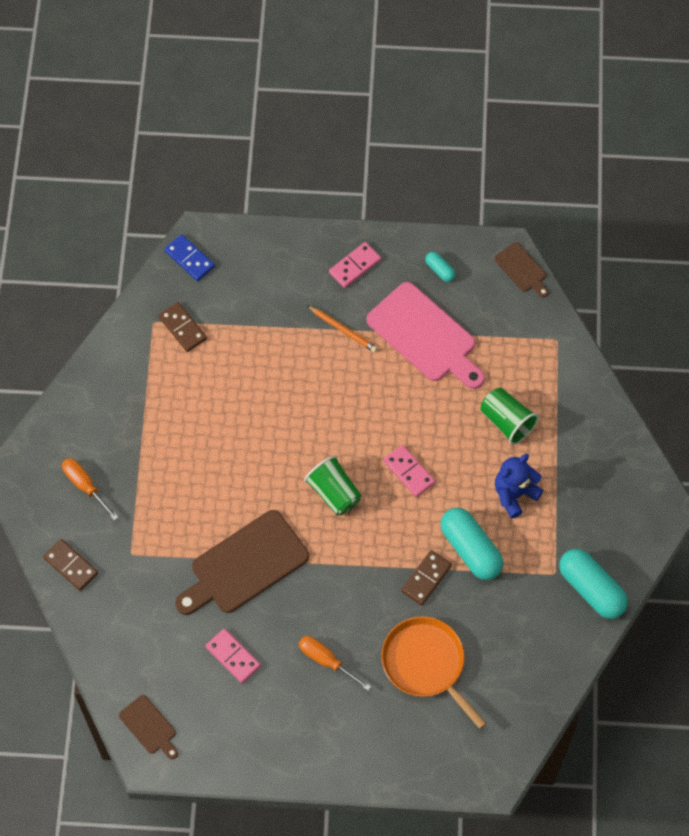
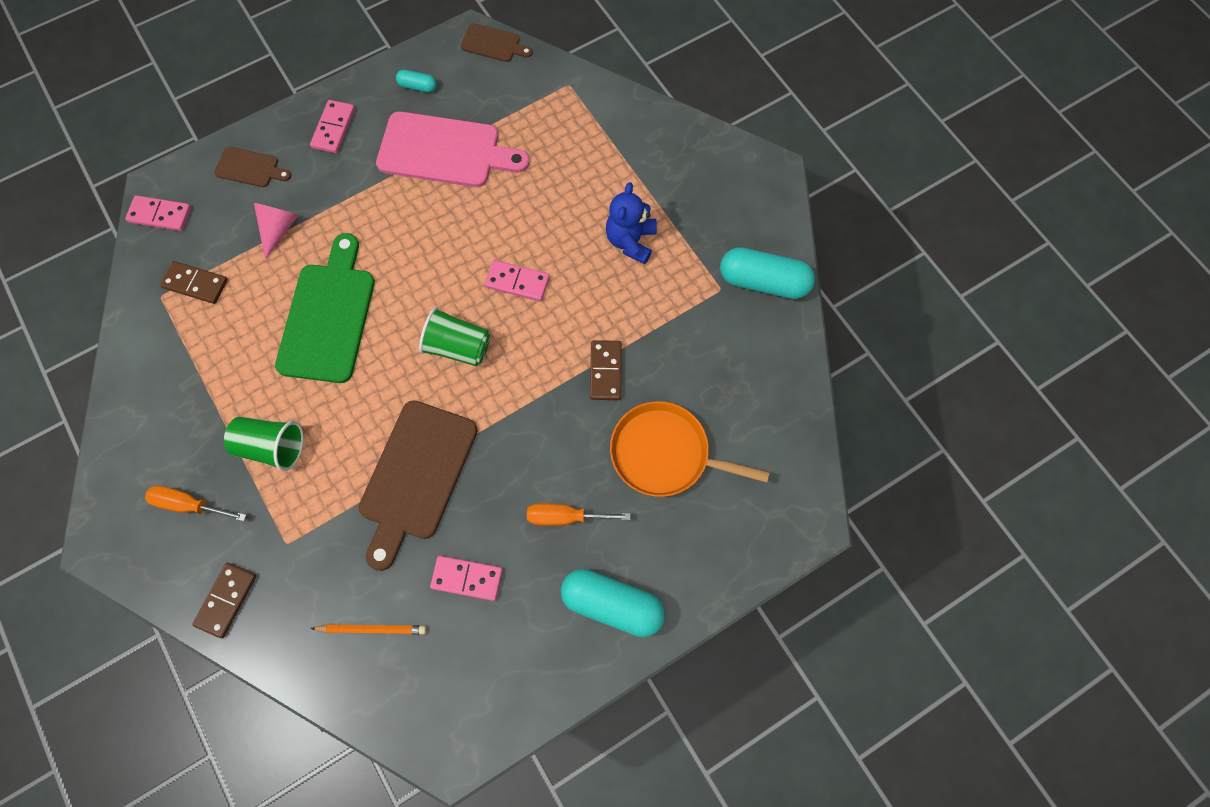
camera: 35 degrees left, 5 degrees up
(71, 566) = (226, 600): brown domino -> brown domino turned 75 degrees counterclockwise
(149, 726) = (427, 717): brown cutting board -> brown cutting board (250, 168)
(189, 259) = (160, 215): blue domino -> pink domino
(258, 411) = (328, 316): none -> green cutting board
(265, 322) = (279, 229): none -> pink cone
(343, 330) = (362, 191): orange pencil -> orange pencil (372, 629)
(470, 549) = (627, 316): turquoise capsule -> turquoise capsule (612, 604)
(507, 422) = (576, 181): green cup -> green cup (272, 447)

